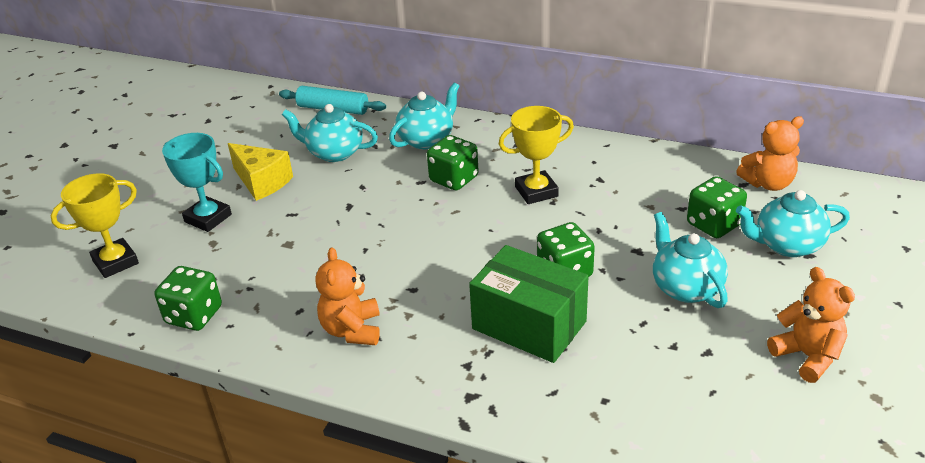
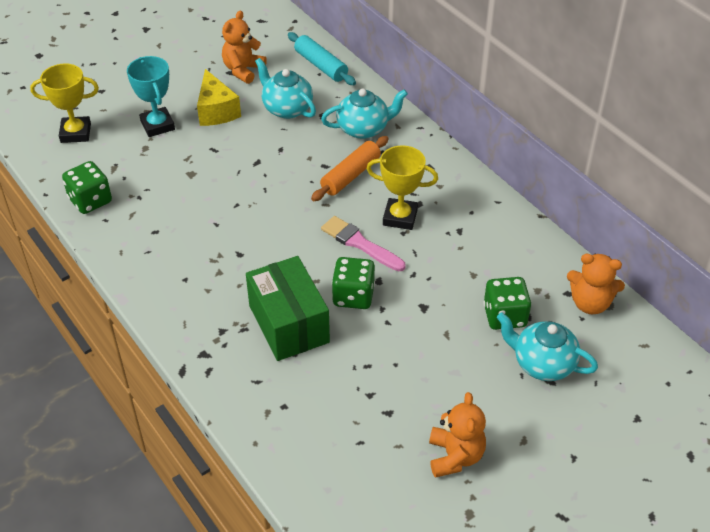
camera: 30 degrees right, 10 degrees up
(352, 330) = (174, 264): orange teddy bear -> orange teddy bear (243, 70)
(454, 179) = (350, 175): green dice -> orange rolling pin
(523, 228) = (360, 243): none -> pink brush
(685, 287) = (426, 355): turquoise teapot -> none

